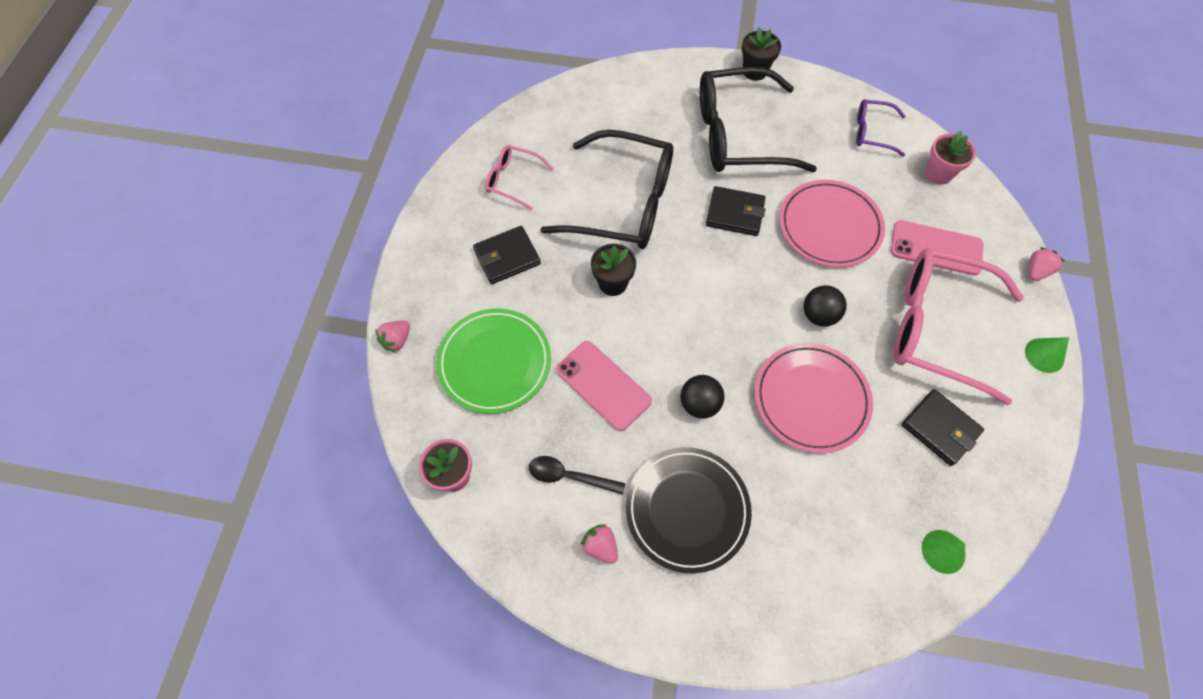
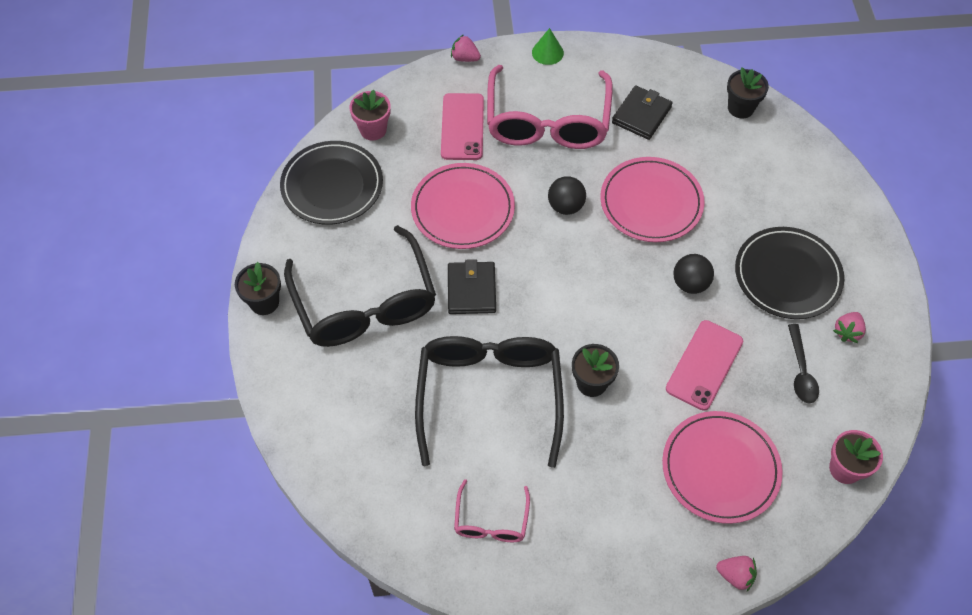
camera: 105 degrees left, 5 degrees down
(494, 362) = (720, 469): green plate -> pink plate
(507, 257) = (596, 495): black wallet -> none
(872, 132) = (332, 186): purple glasses -> black plate
(943, 551) = (740, 108): green cone -> black flower pot

